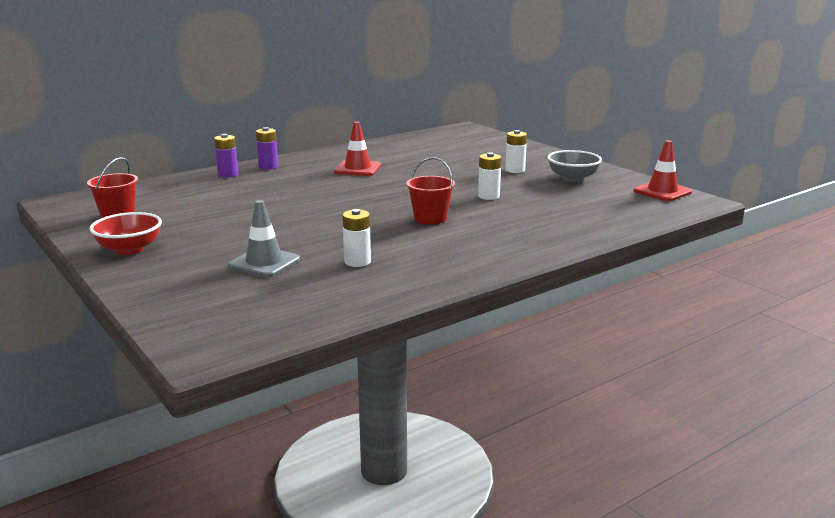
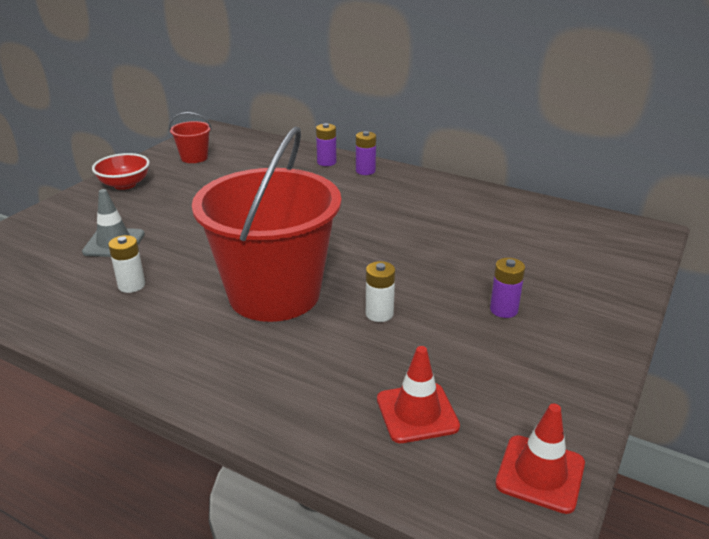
camera: 65 degrees right, 10 degrees up
(357, 169) = (403, 212): red traffic cone -> red traffic cone (417, 413)
(430, 218) = (274, 294): red bucket -> red bucket, size x2.45
(515, 170) = (503, 310): white battery -> purple battery
(573, 178) = (517, 366): grey bowl -> none

